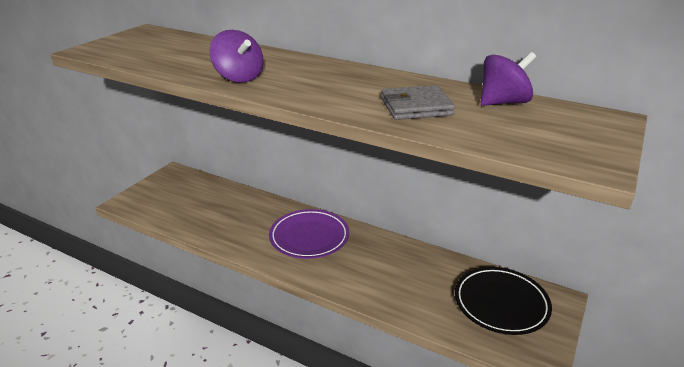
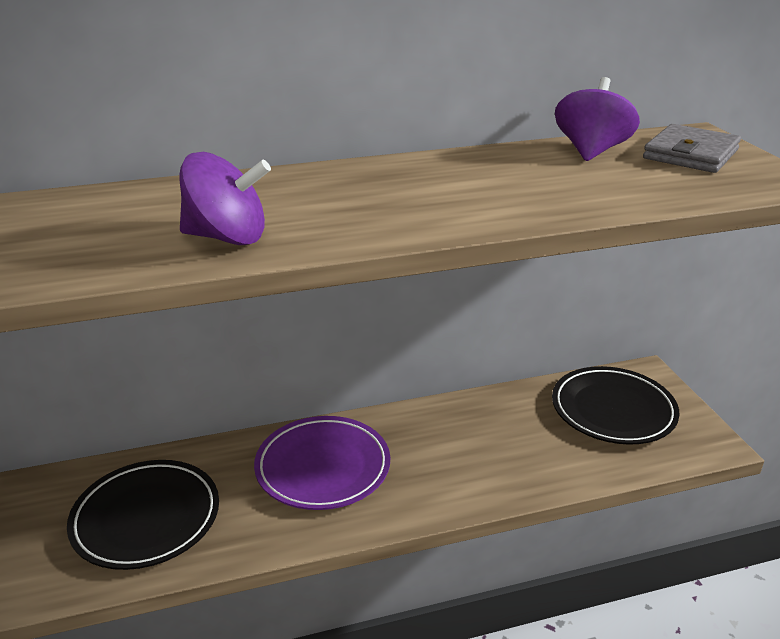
camera: 45 degrees left, 0 degrees up
(221, 215) = (146, 518): none -> black plate
(416, 107) = (531, 188): grey wallet -> grey wallet (690, 154)

